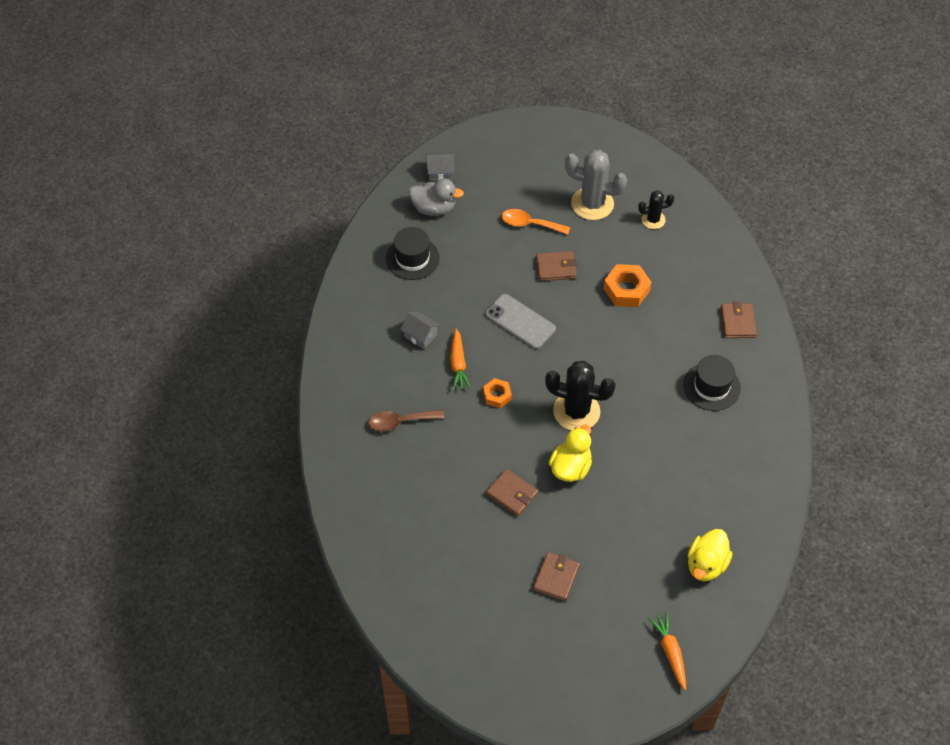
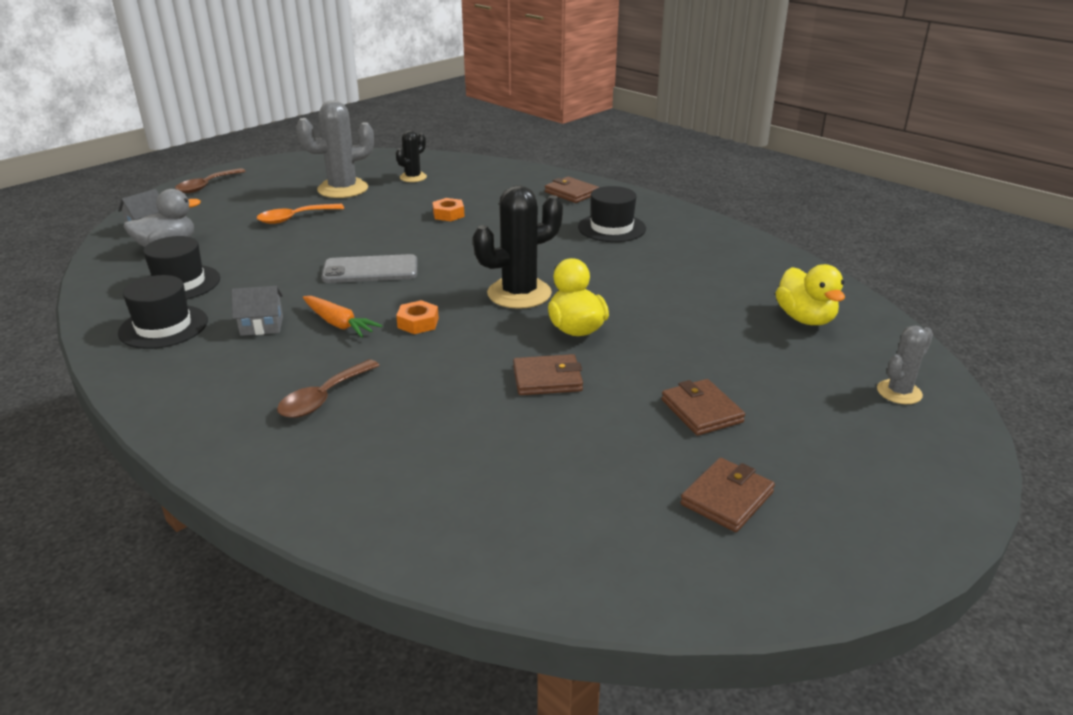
camera: 45 degrees left, 25 degrees down
(375, 299) = (163, 327): none -> black hat
(512, 137) = (206, 186): none -> brown spoon
(556, 268) = (360, 229): brown wallet -> brown wallet (727, 498)
(626, 290) = (448, 214): orange nut -> orange nut, size x0.61
(670, 652) = (899, 392): orange carrot -> grey cactus

